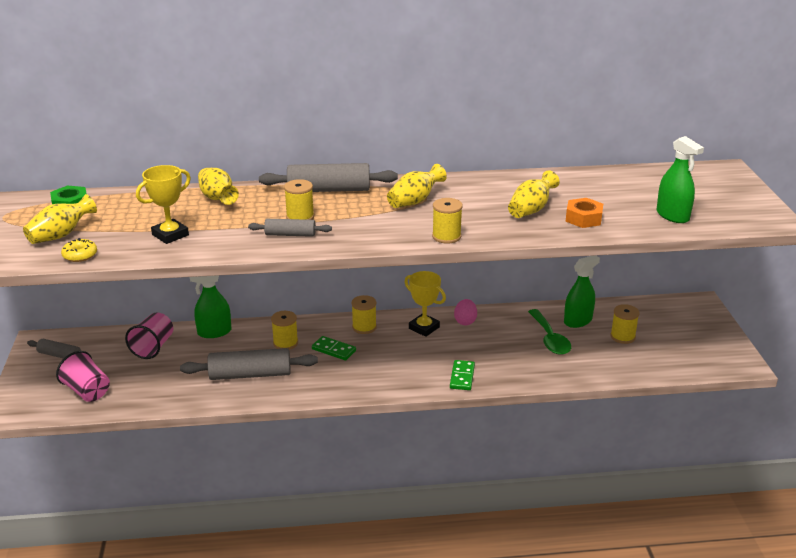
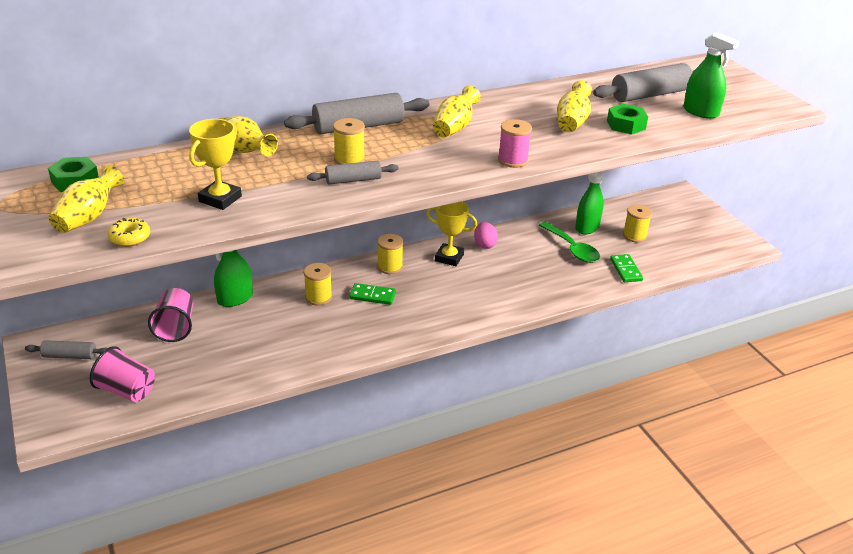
camera: 20 degrees left, 5 degrees up
(250, 375) = (300, 338): grey rolling pin -> grey rolling pin (650, 95)
(446, 236) = (513, 160): yellow spool -> pink spool
(462, 377) = (513, 301): green domino -> green domino (626, 270)
(583, 218) = (626, 125): orange nut -> green nut

